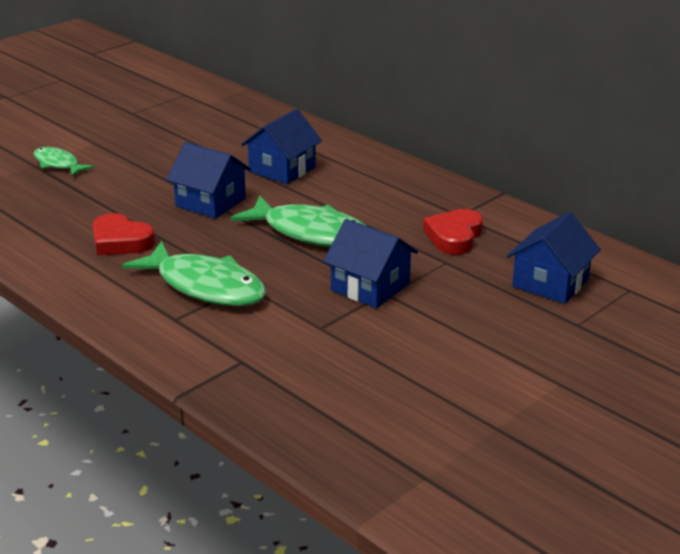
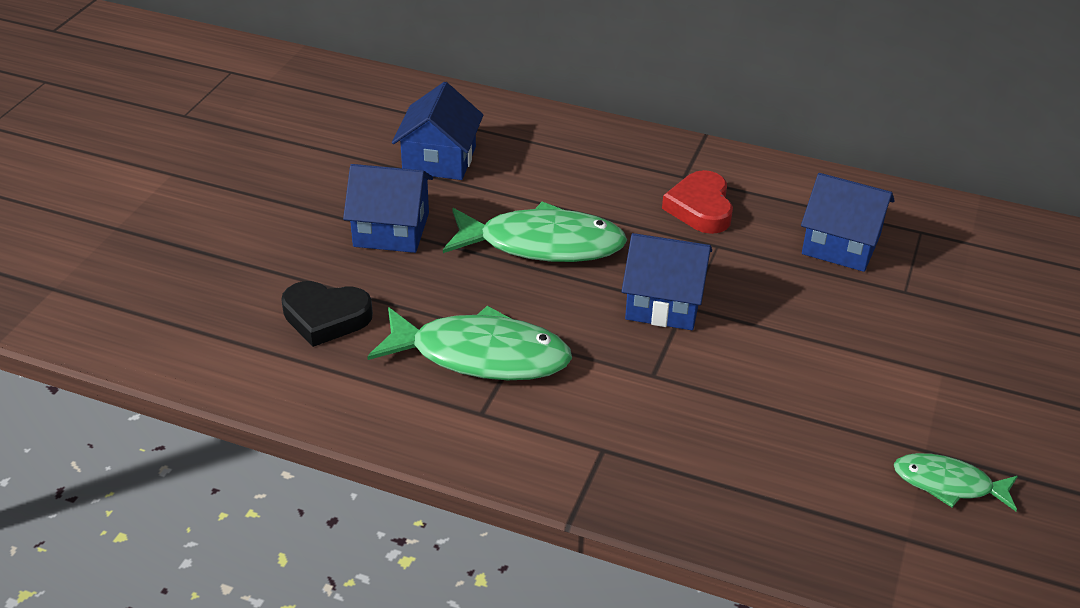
camera: 25 degrees left, 10 degrees up
(58, 164) = (149, 219): green fish -> green fish (948, 484)
(120, 241) = (326, 317): red heart -> black heart
(550, 283) = (841, 244): blue house -> blue house turned 75 degrees counterclockwise

